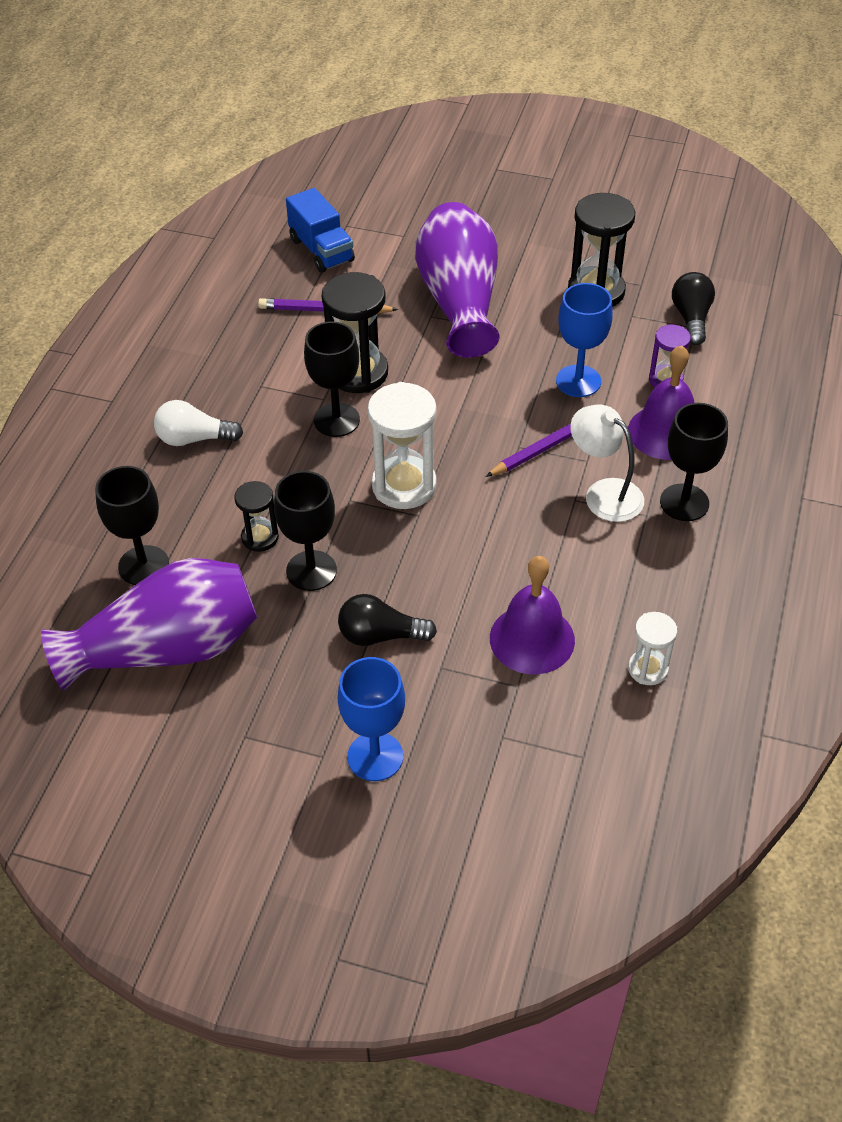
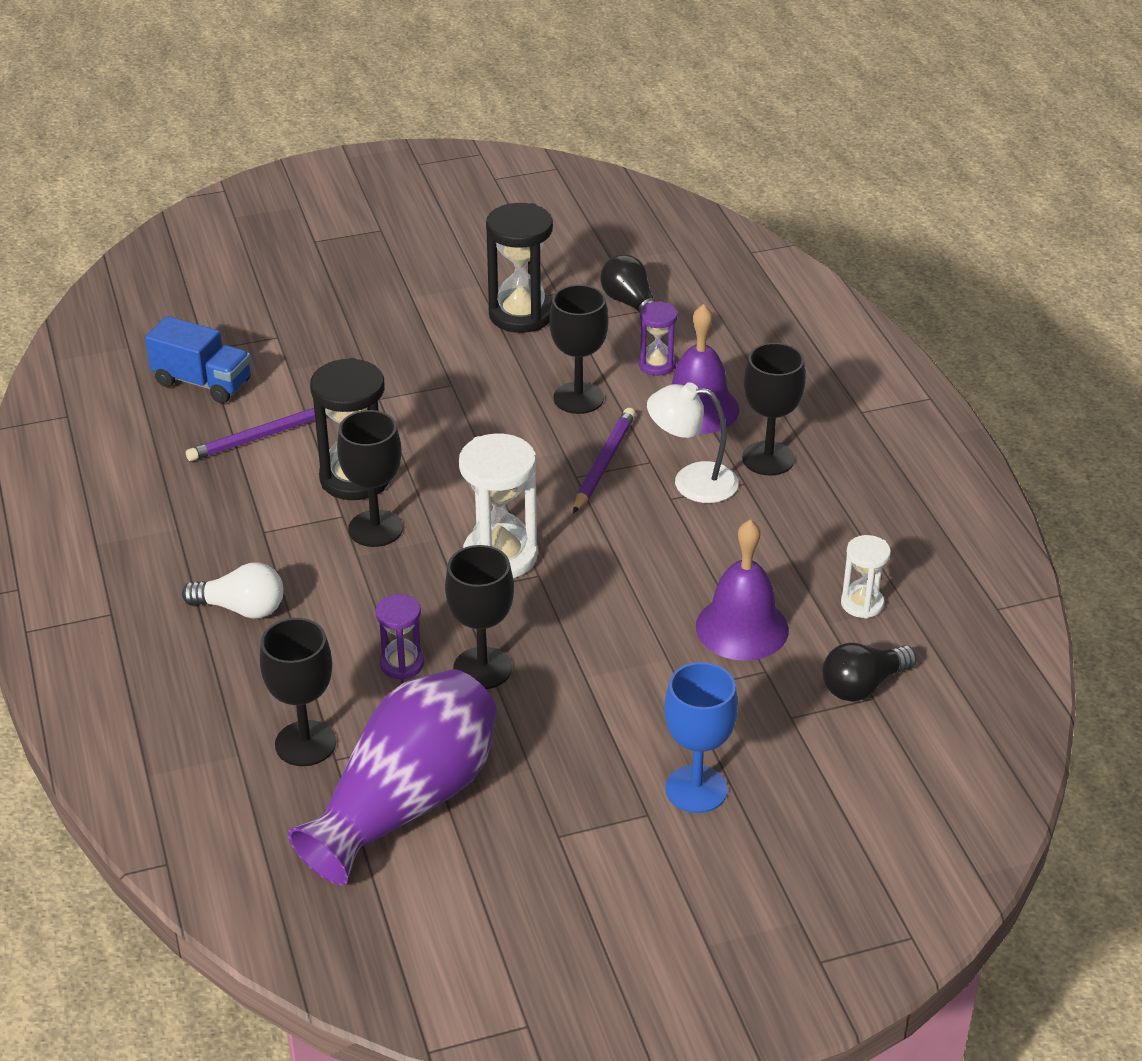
camera: 35 degrees left, 10 degrees down
(194, 439) = (241, 608): white light bulb -> white light bulb turned 135 degrees counterclockwise
(260, 537) = (402, 664): black hourglass -> purple hourglass
(380, 635) = (603, 690): black light bulb -> black light bulb (863, 686)
(459, 301) = (395, 374): purple vase -> none
(578, 381) = (578, 398): blue goblet -> black goblet

